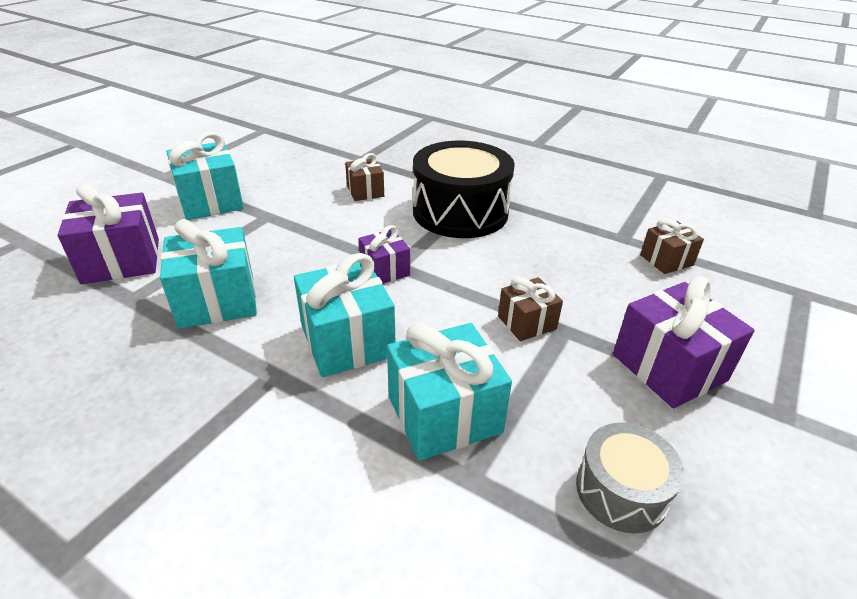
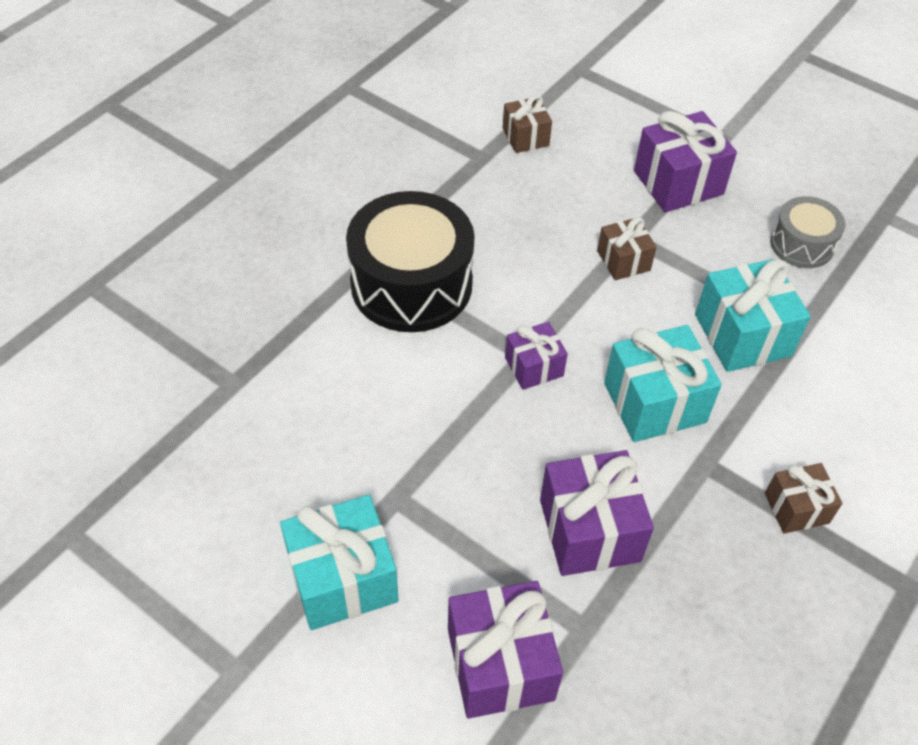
camera: 85 degrees left, 15 degrees up
(217, 300) = (589, 530): turquoise gift -> purple gift
(365, 191) = (341, 381): brown gift -> brown gift (796, 508)

